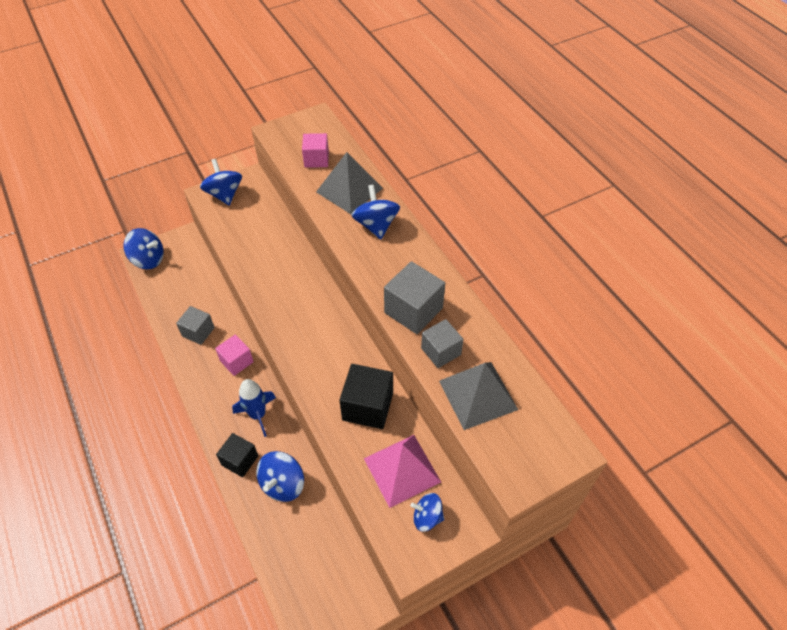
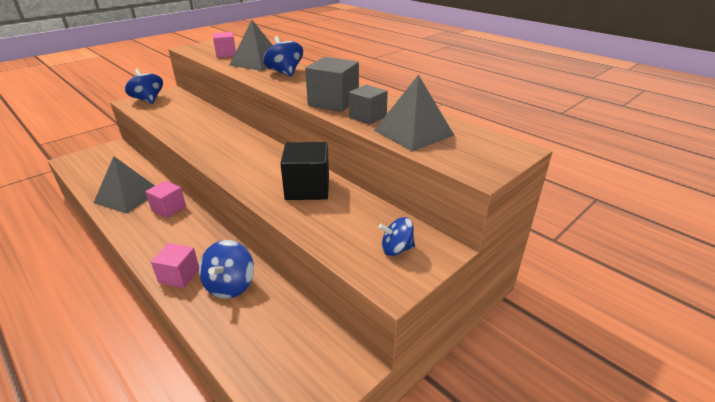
camera: 15 degrees left, 20 degrees down
(148, 259) = (77, 162): blue spinning top -> none
(198, 332) = (128, 196): grey cube -> grey pyramid
(240, 460) = (179, 276): black cube -> pink cube
(258, 415) = (195, 240): blue rocket -> none
(401, 470) = (356, 222): pink pyramid -> none

